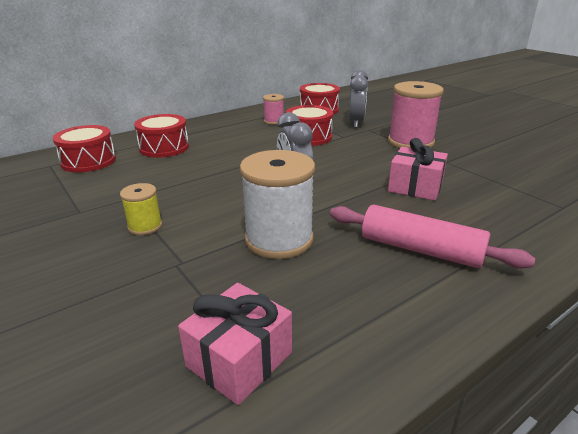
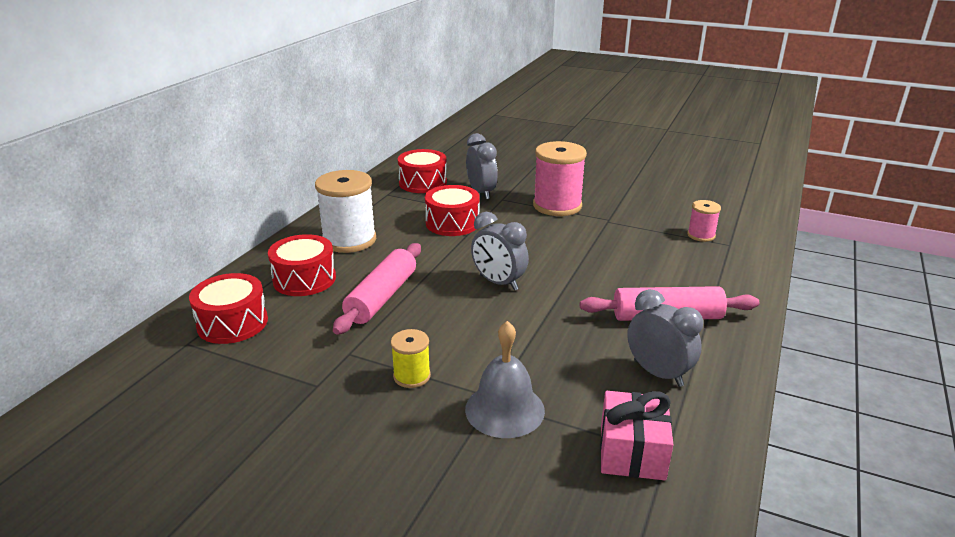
camera: 30 degrees left, 0 degrees up
(177, 275) = (504, 409): none -> grey bell
(197, 170) = (382, 297): none -> pink rolling pin
(274, 121) = (390, 210): pink spool -> pink spool (701, 235)
(279, 239) = (551, 346): white spool -> white spool (349, 240)
(353, 296) = (658, 373): none -> grey clock
(415, 187) = (608, 257): pink gift -> none

